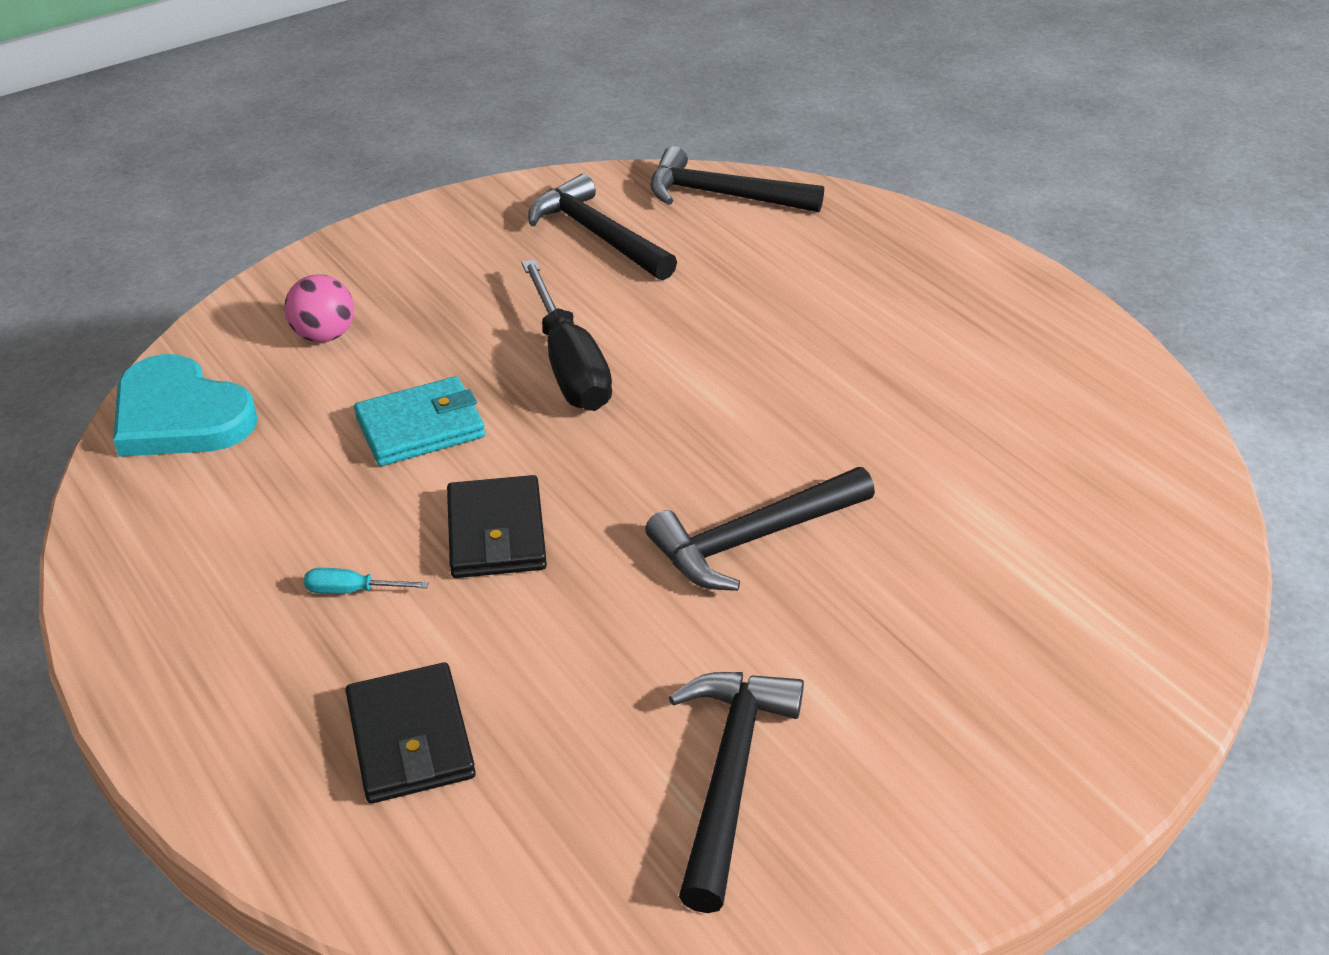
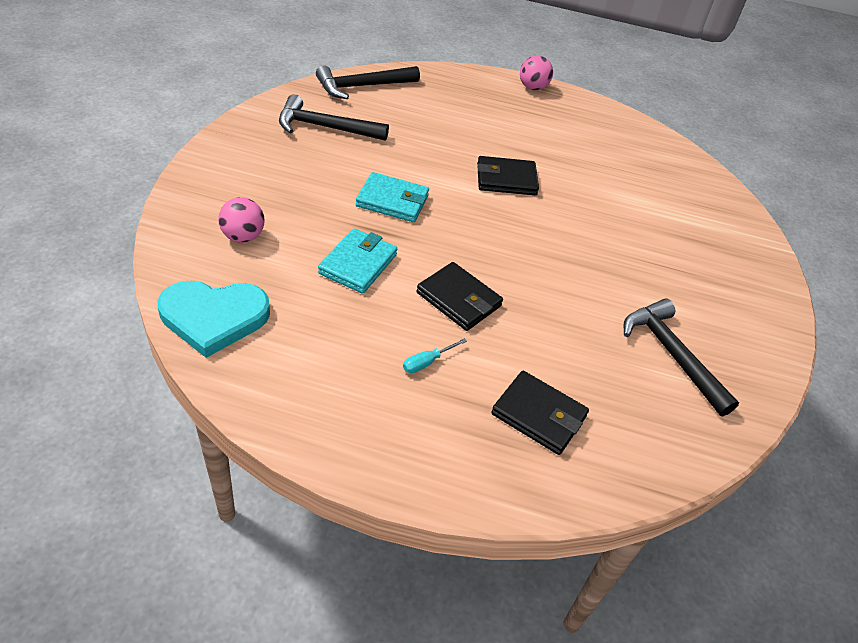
camera: 45 degrees left, 5 degrees up
(569, 365) = (392, 201): black screwdriver -> turquoise wallet
(753, 538) = (565, 249): black hammer -> none
(786, 400) = (506, 179): none -> black wallet
(1018, 279) = (532, 87): none -> pink ball

